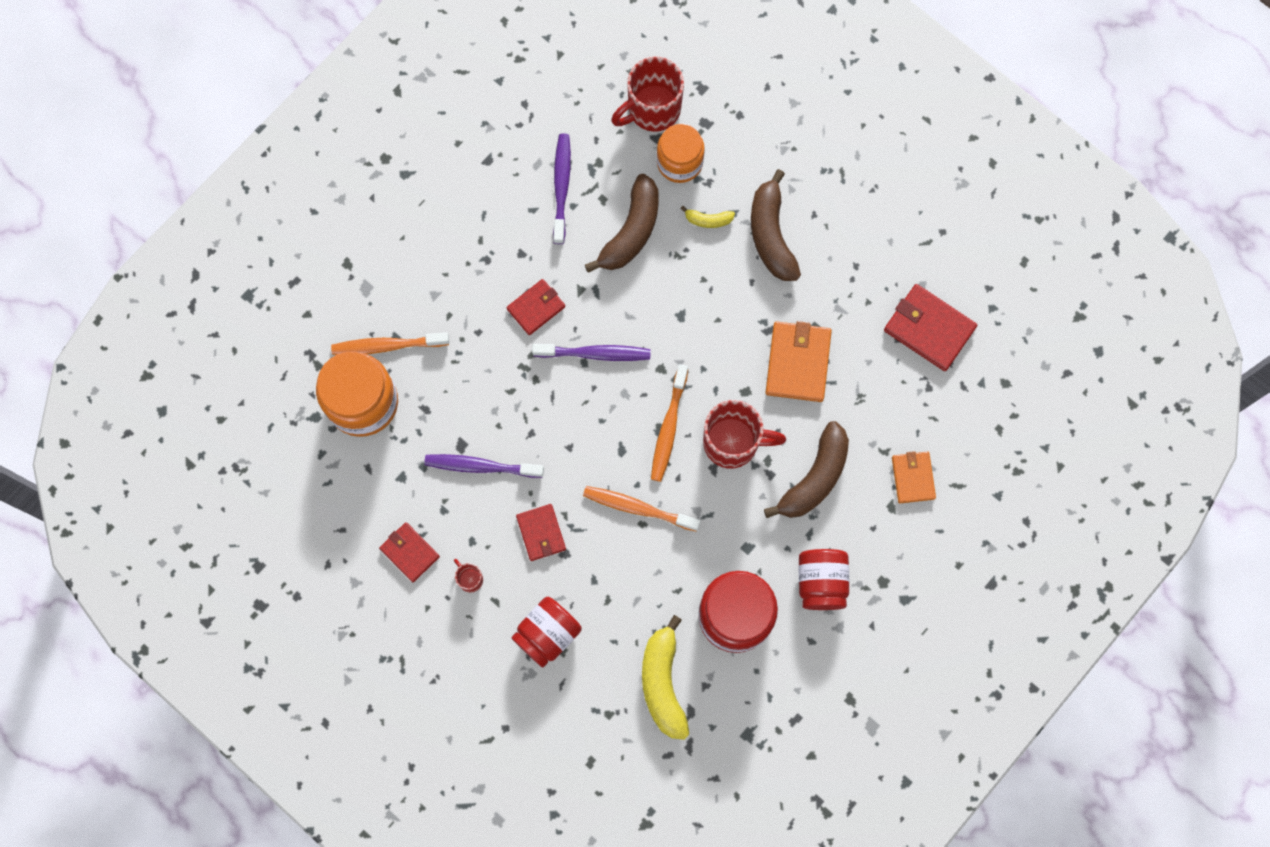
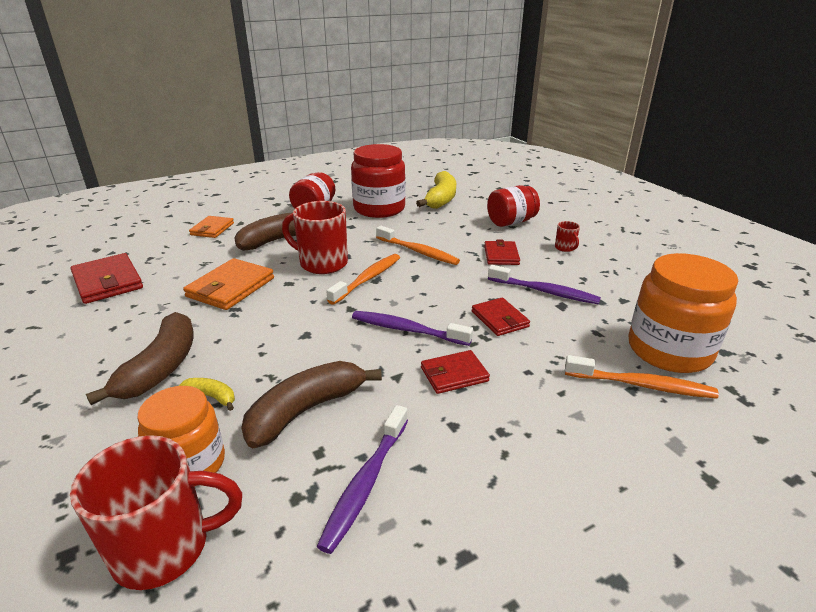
camera: 160 degrees left, 45 degrees down
(409, 552) = (616, 265): red wallet -> red wallet (500, 319)

